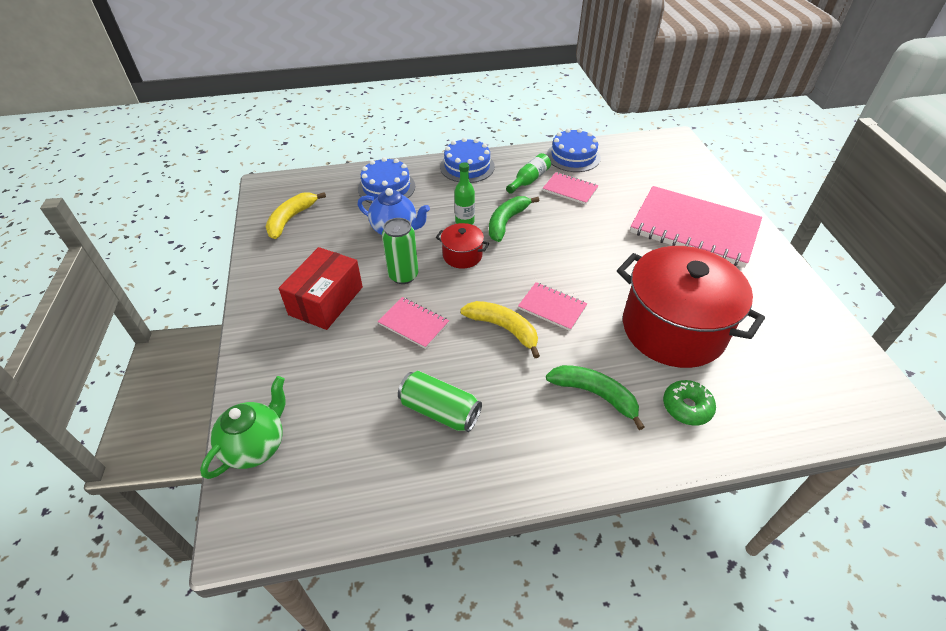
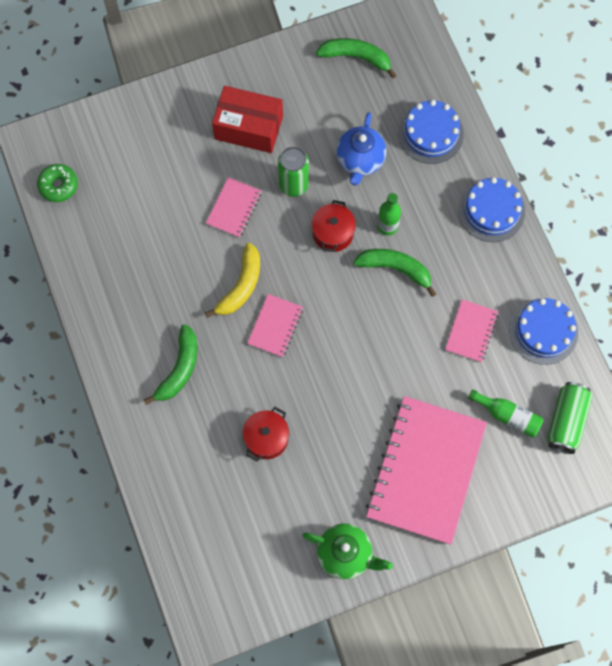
camera: 80 degrees right, 25 degrees up
(256, 446) = (96, 127): green teapot -> green teapot (345, 554)
(291, 219) = (356, 57): yellow banana -> green banana
(440, 411) = (145, 249): green can -> green can (566, 421)
(529, 180) = (480, 284): green bottle -> green bottle (507, 416)
(673, 329) = (266, 438): red pot -> red pot, size x0.44
(686, 407) = (177, 444): green donut -> green donut (58, 185)

